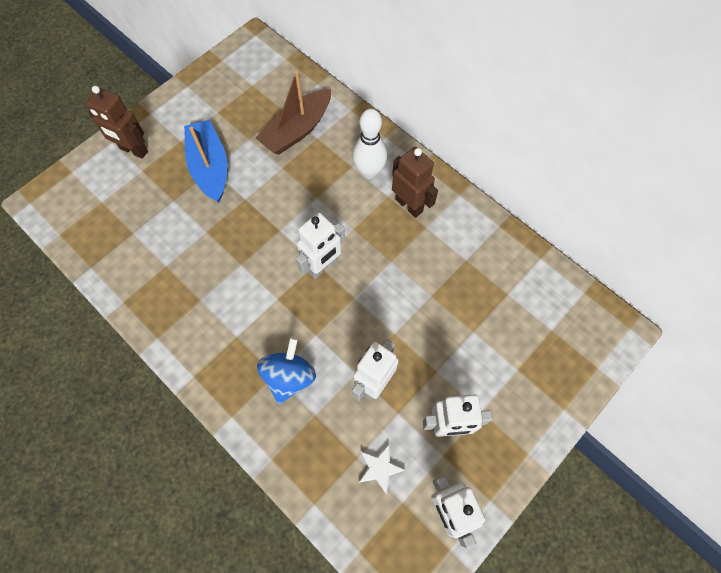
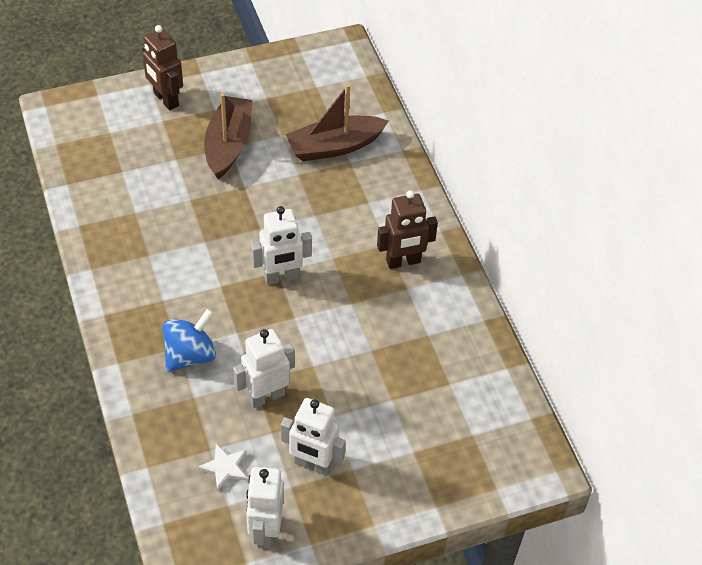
camera: 25 degrees right, 15 degrees down
(210, 167) = (228, 145): blue boat -> brown boat
(369, 172) = (382, 214): white bowling pin -> none
(409, 205) = (403, 262): brown robot -> brown robot turned 90 degrees clockwise

